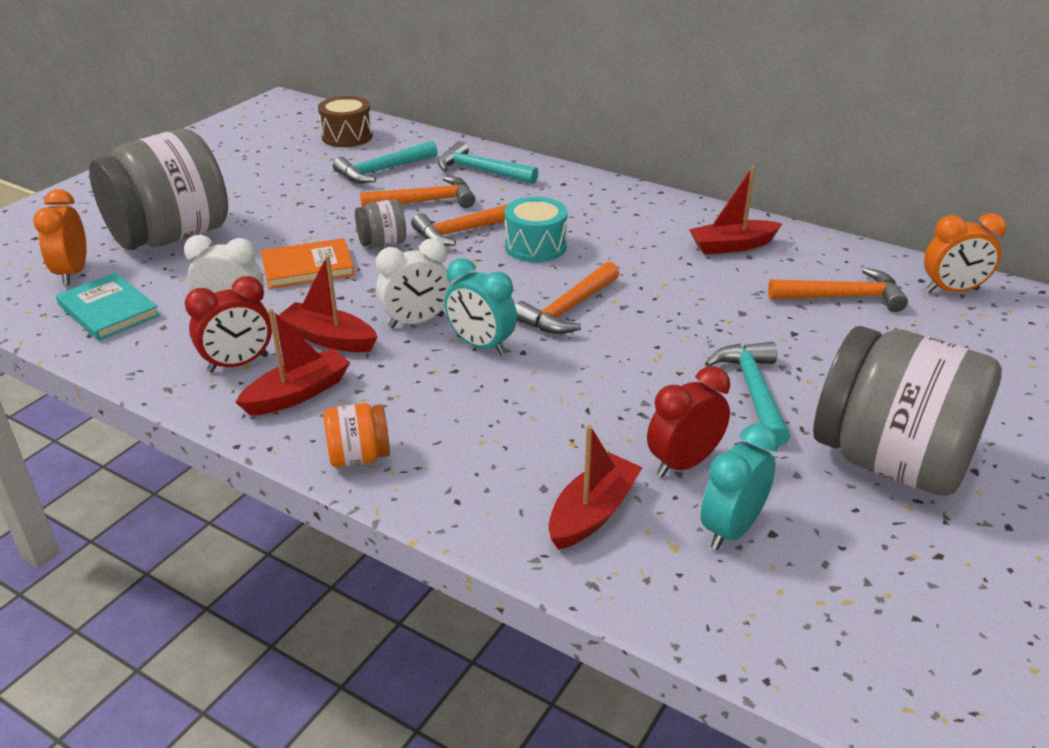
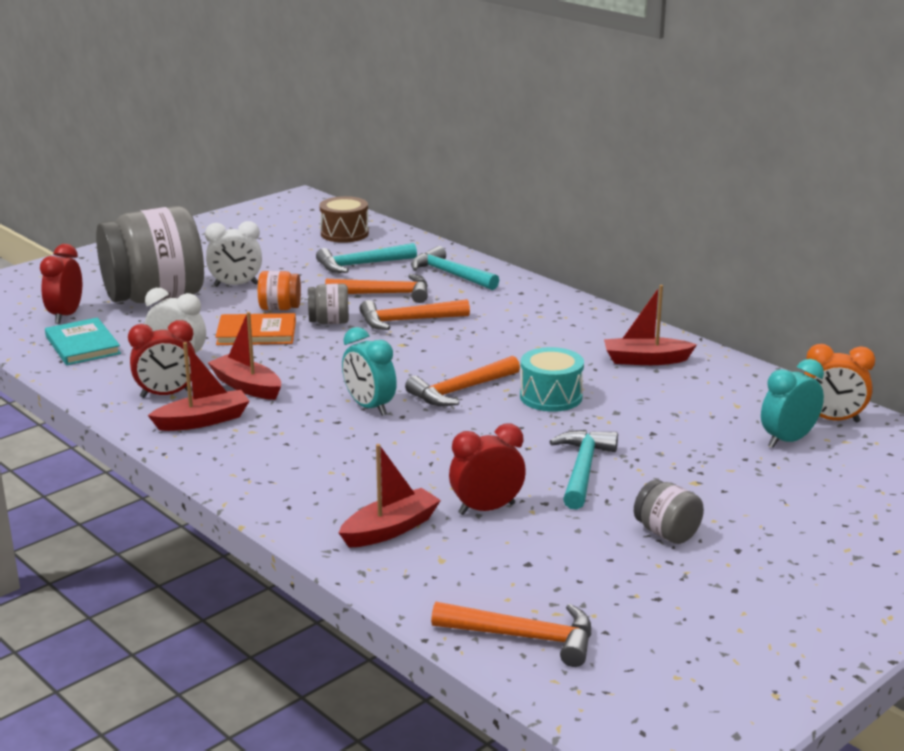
camera: 15 degrees right, 10 degrees down
(73, 273) = (66, 315): orange clock -> red clock
(359, 457) = (229, 468): orange jar -> orange jar (280, 308)
(416, 321) = (325, 383): white clock -> white clock (236, 285)
(535, 246) = (462, 340): turquoise drum -> turquoise drum (551, 397)
(731, 529) = (495, 556): turquoise clock -> turquoise clock (788, 440)
(843, 297) = (721, 412): orange hammer -> orange hammer (524, 637)
(890, 461) = (666, 533): grey jar -> grey jar, size x0.43

